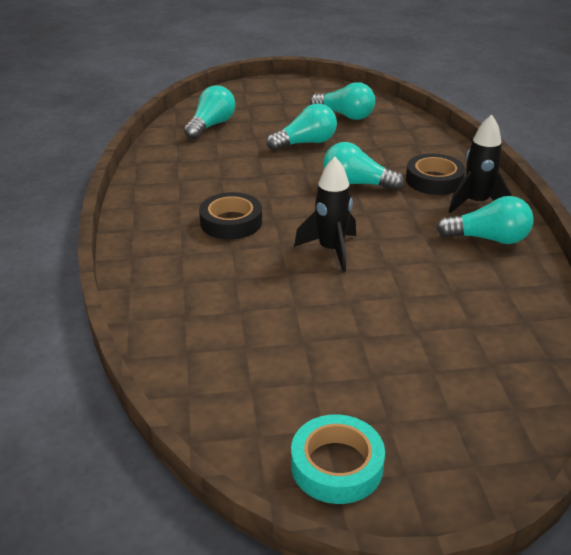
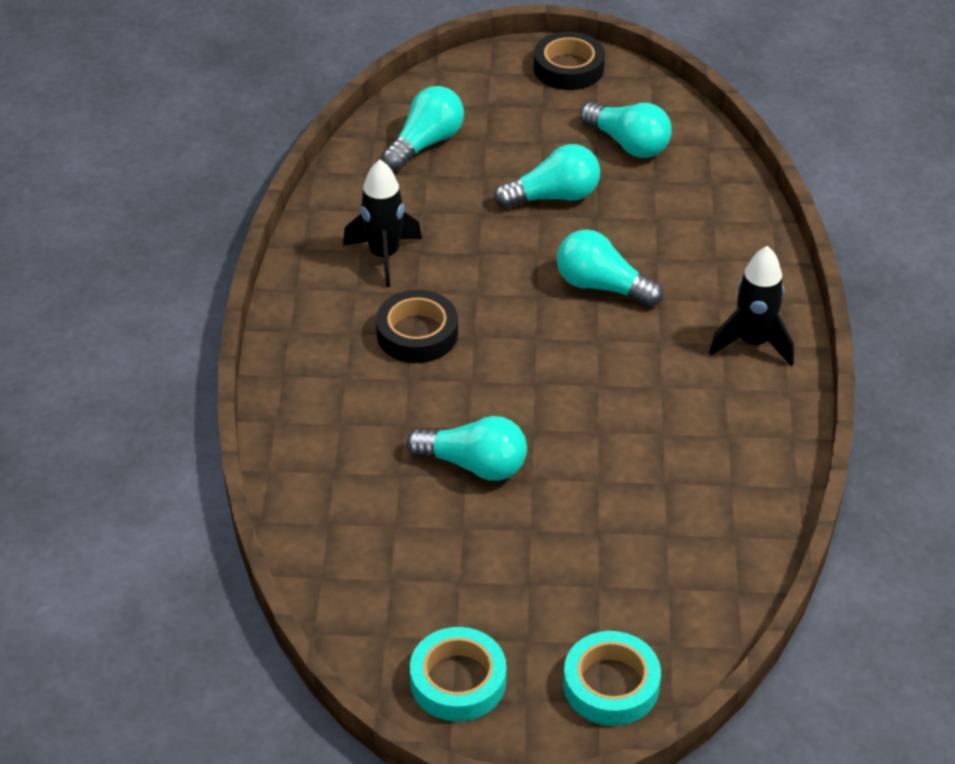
camera: 10 degrees right, 10 degrees up
(331, 250) = (533, 397): black rocket -> black rocket (384, 256)
(434, 180) = (711, 293): black tape -> black tape (568, 68)
(478, 449) = (611, 685): none -> turquoise tape
(488, 239) = (743, 406): turquoise light bulb -> turquoise light bulb (474, 465)

